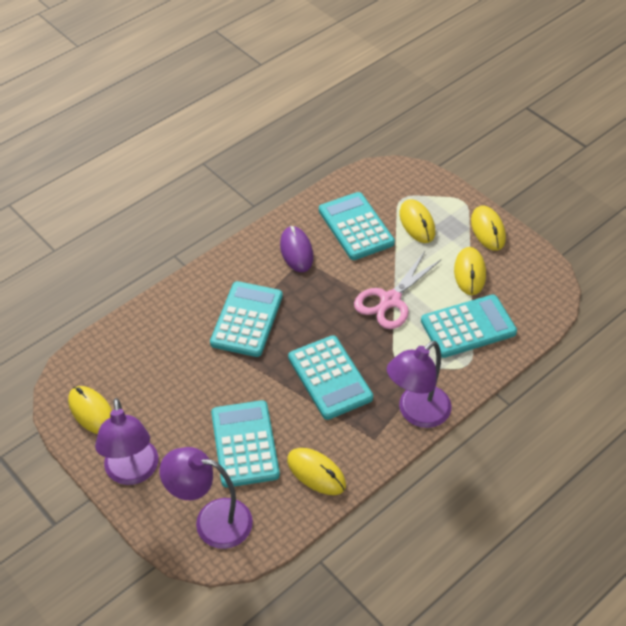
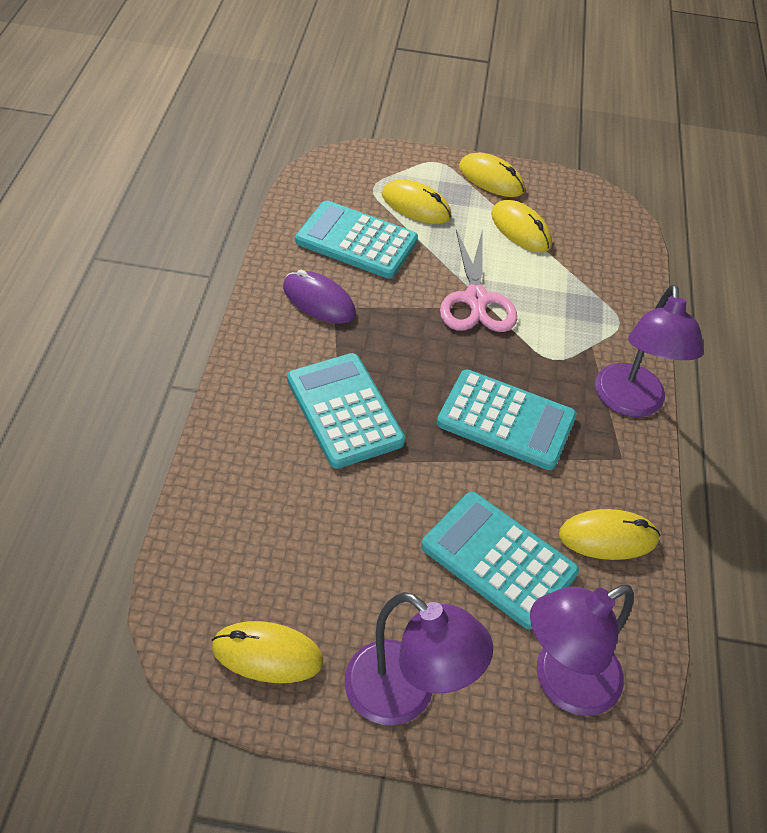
camera: 45 degrees left, 0 degrees up
(468, 327) = (578, 284): turquoise calculator -> none

